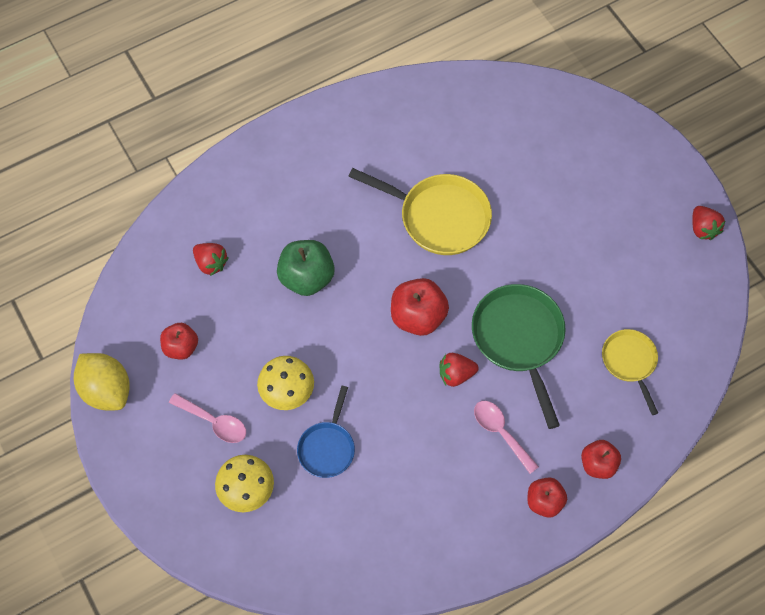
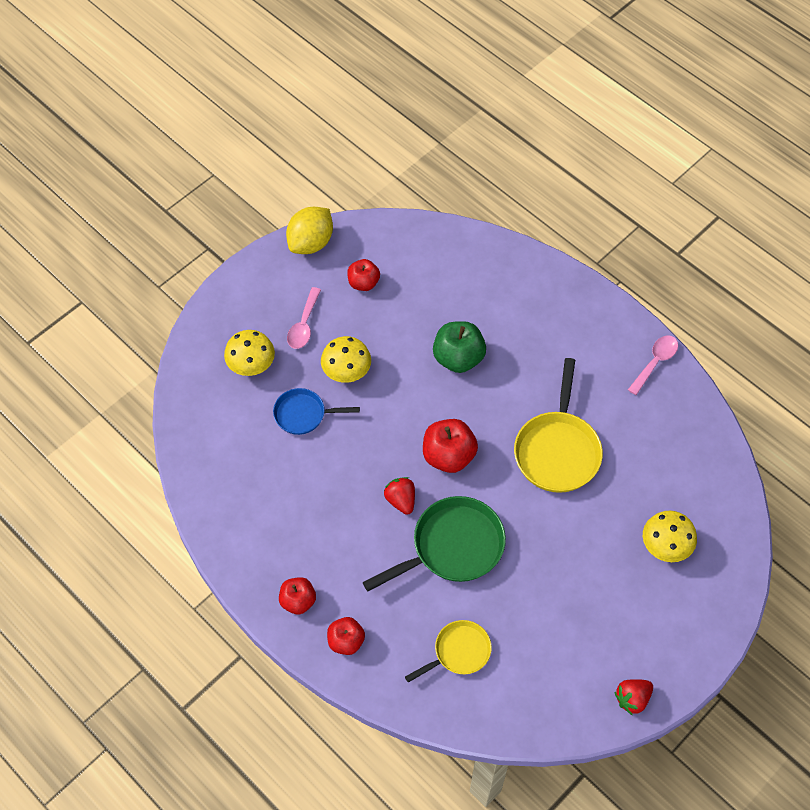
camera: 75 degrees right, 5 degrees down
(211, 263) = (448, 283): red strawberry -> none
(500, 432) = (354, 550): pink spoon -> pink spoon (655, 362)
(561, 157) = (665, 545): none -> yellow mushroom

